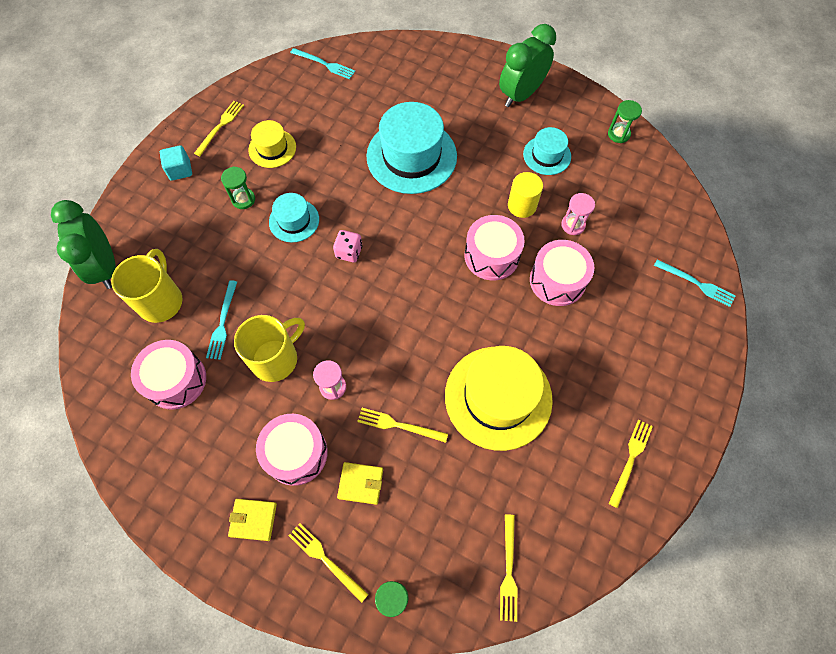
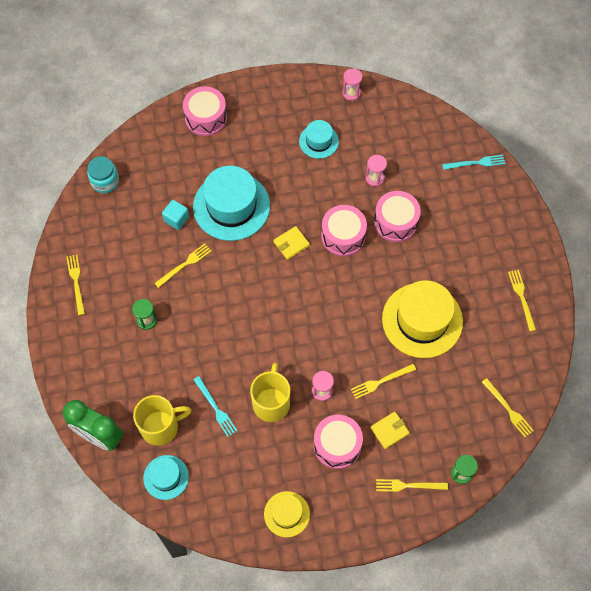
camera: 40 degrees left, 0 degrees up
(161, 301) = (161, 427): yellow mug -> yellow mug turned 105 degrees clockwise
(176, 380) = (222, 464): pink drum -> pink drum (206, 118)
(180, 170) = (80, 334): turquoise cube -> turquoise cube (176, 219)
(253, 520) = (348, 500): yellow wallet -> yellow wallet (291, 244)
(272, 148) = (130, 270): yellow hat -> yellow hat (287, 514)
(294, 220) = (195, 308): turquoise hat -> turquoise hat (166, 477)
(322, 176) = (184, 264): none -> yellow fork
(324, 64) = (105, 181): turquoise fork -> turquoise jar
(349, 252) = (252, 301): pink dice -> none
(521, 95) = (264, 108): green clock -> none
(522, 205) = (332, 188): yellow cylinder -> none
(618, 134) = (351, 93): green hourglass -> pink hourglass

